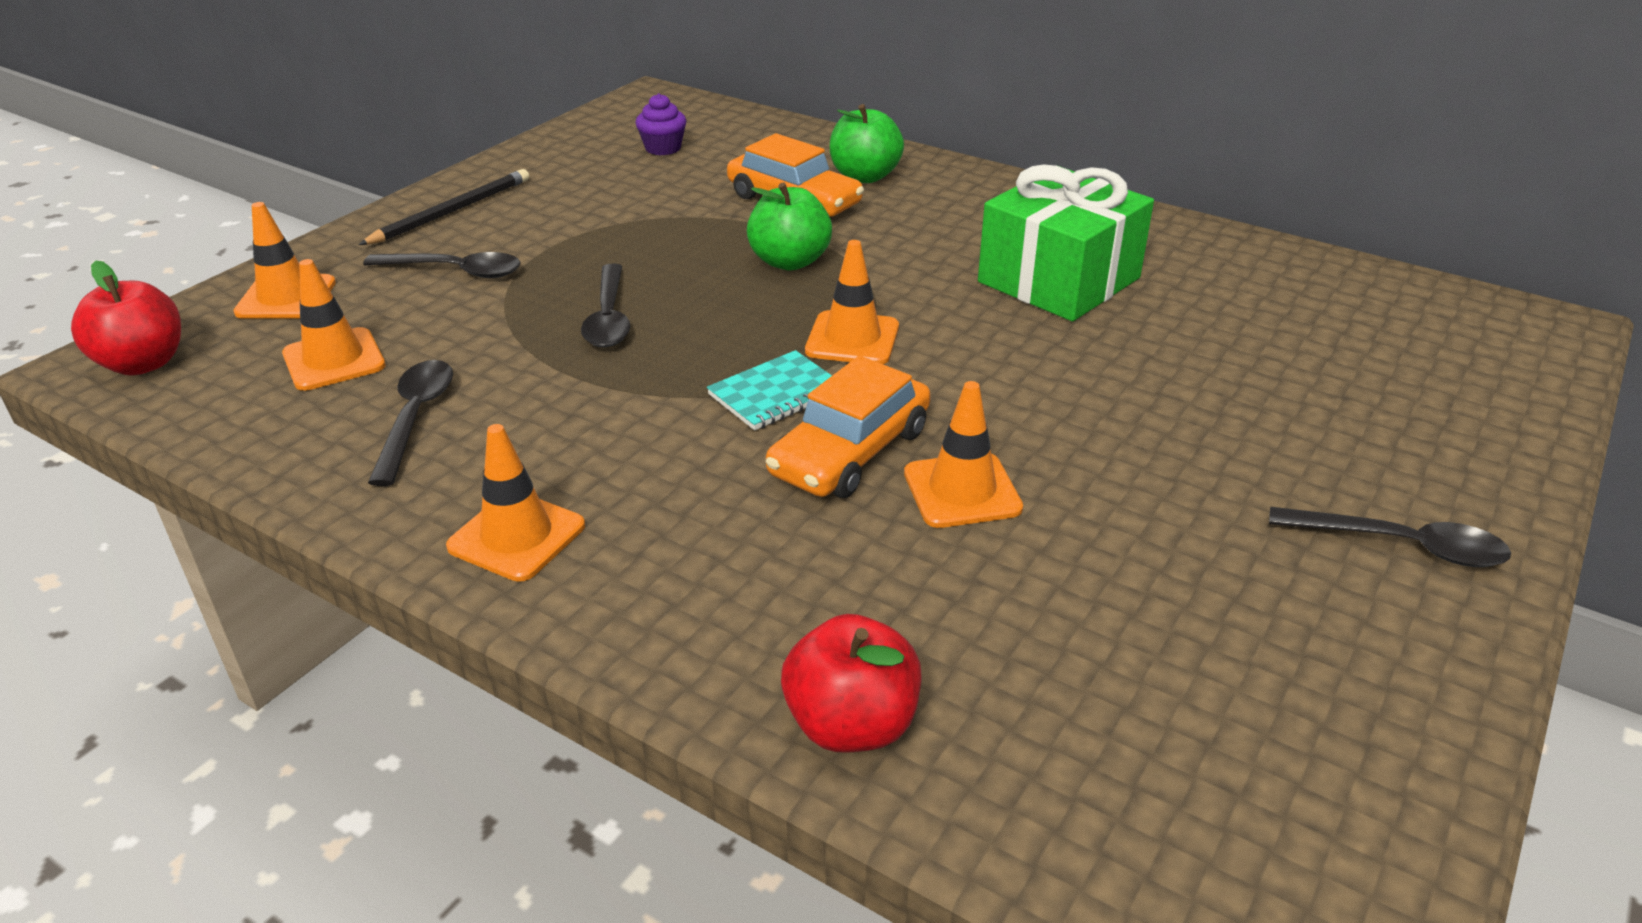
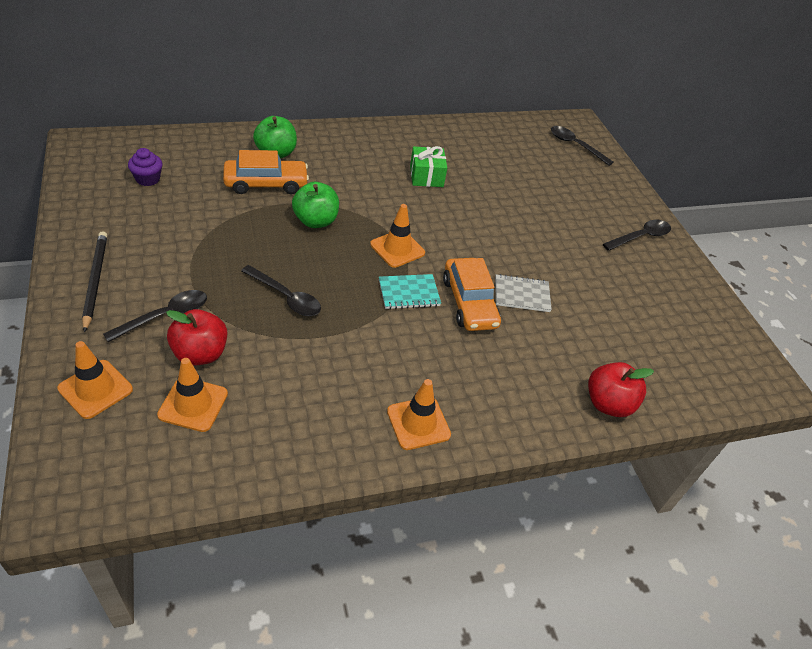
camera: 55 degrees left, 10 degrees up
(143, 363) = (85, 481): red apple -> red apple (200, 354)
(415, 418) = (288, 404): black spoon -> black spoon (575, 145)
(776, 394) = (409, 293): turquoise notebook -> turquoise notebook turned 75 degrees clockwise
(962, 491) = (521, 295): orange traffic cone -> grey notebook
(1059, 280) = (426, 176): green gift -> green gift, size x0.56

